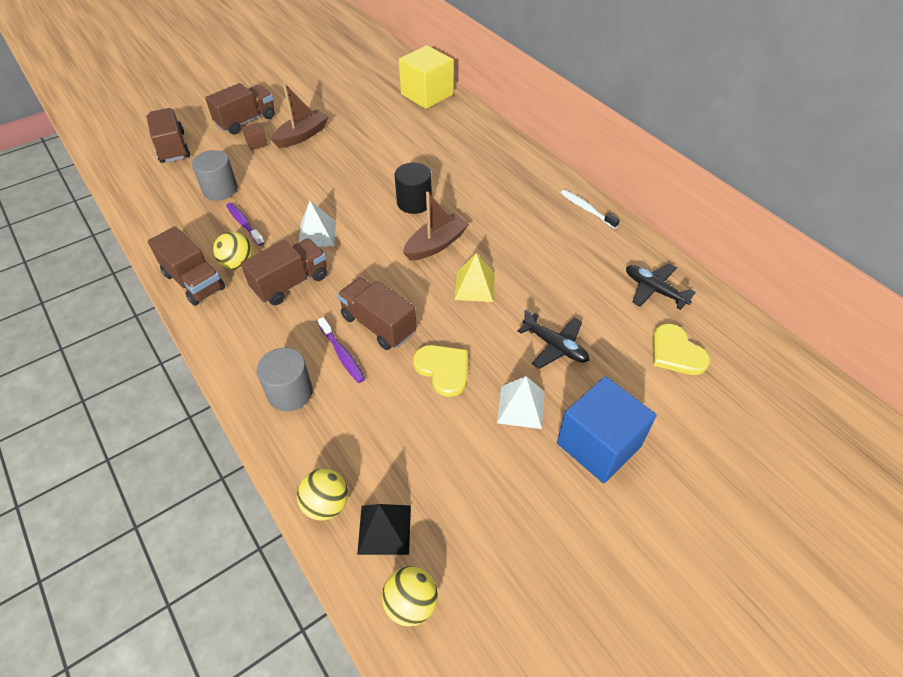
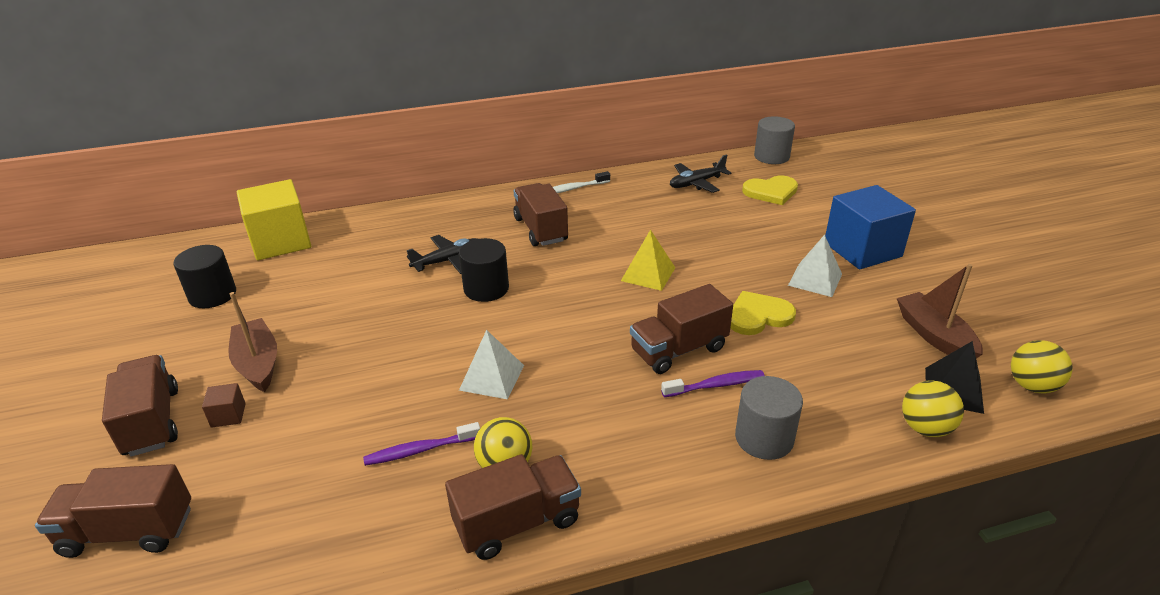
camera: 70 degrees left, 15 degrees down
(220, 189) = (312, 472): grey cylinder -> grey cylinder (771, 156)
(290, 283) = (574, 415): brown truck -> brown truck (540, 229)
(359, 93) = (212, 295): none -> black cylinder
(436, 244) = (569, 286): brown boat -> brown boat (934, 335)
(555, 346) = (746, 246): black plane -> black plane (449, 261)

